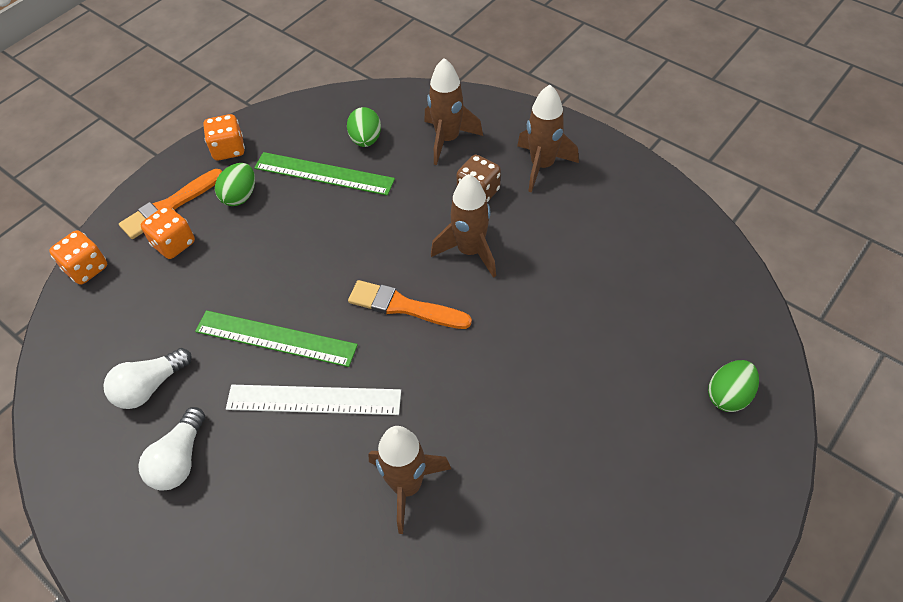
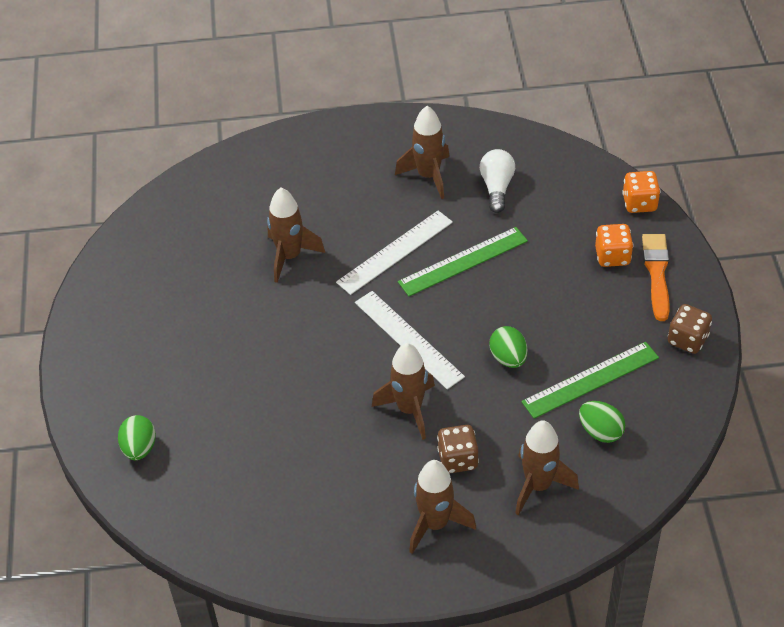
camera: 135 degrees right, 5 degrees down
(179, 459) = (428, 176): white light bulb -> brown rocket
(228, 149) = (687, 339): orange dice -> brown dice
(240, 196) = (622, 317): green egg -> green egg (508, 358)
(404, 306) = (408, 339): orange brush -> white ruler

